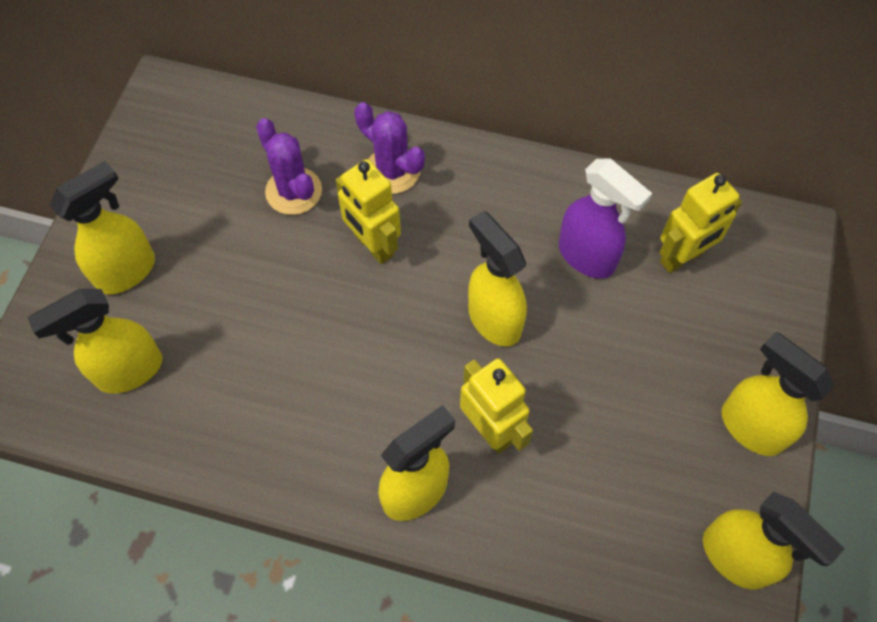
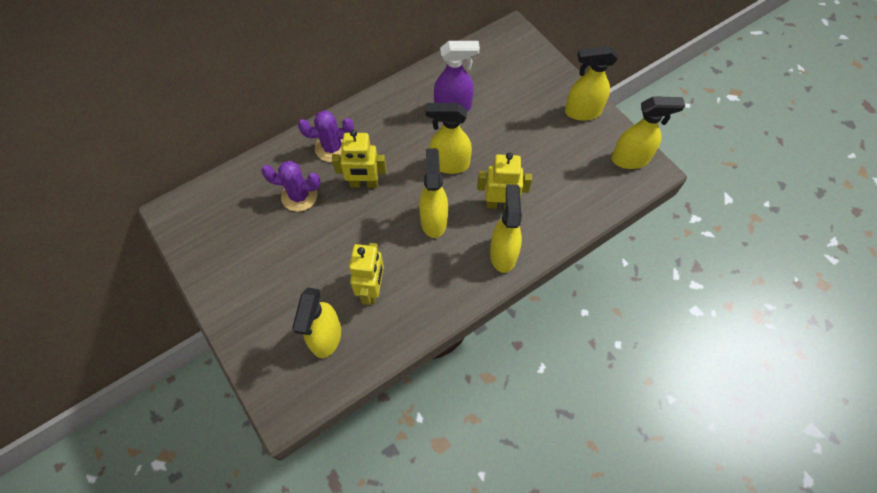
camera: 50 degrees left, 0 degrees up
(127, 271) = (266, 302): yellow spray bottle -> yellow spray bottle (433, 220)
(682, 257) = (487, 75): yellow robot -> yellow robot (372, 289)

